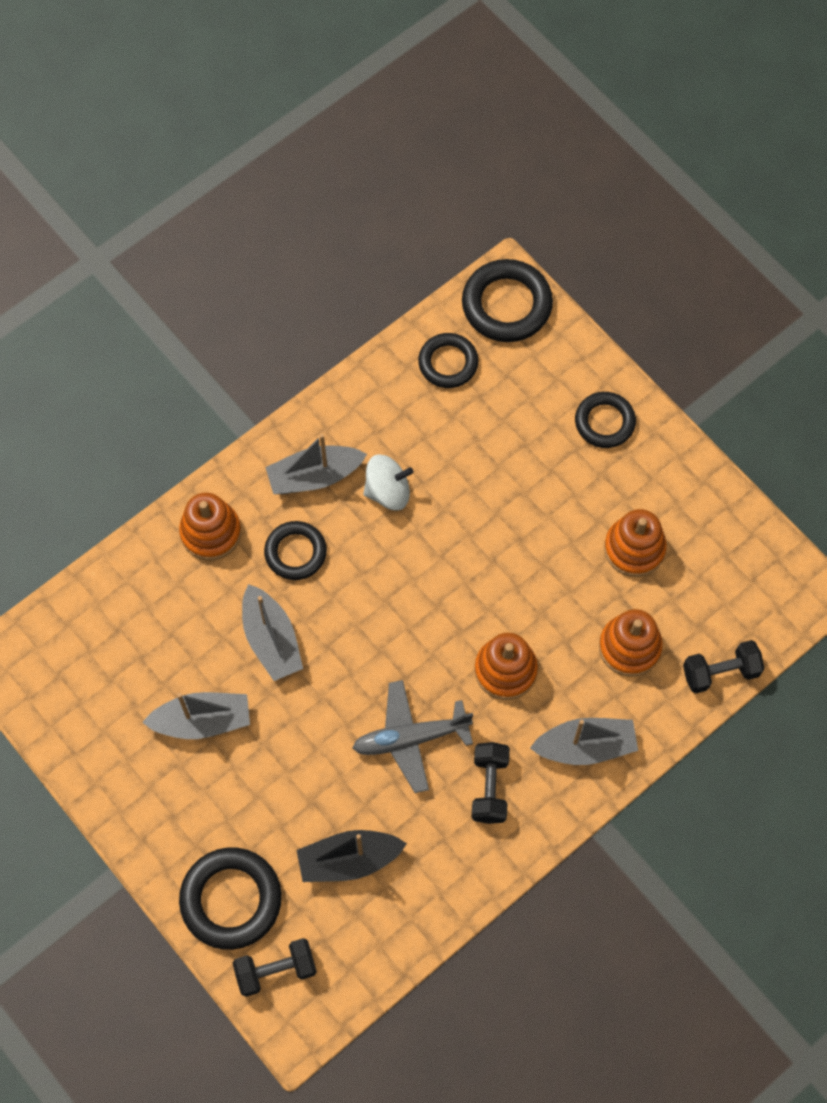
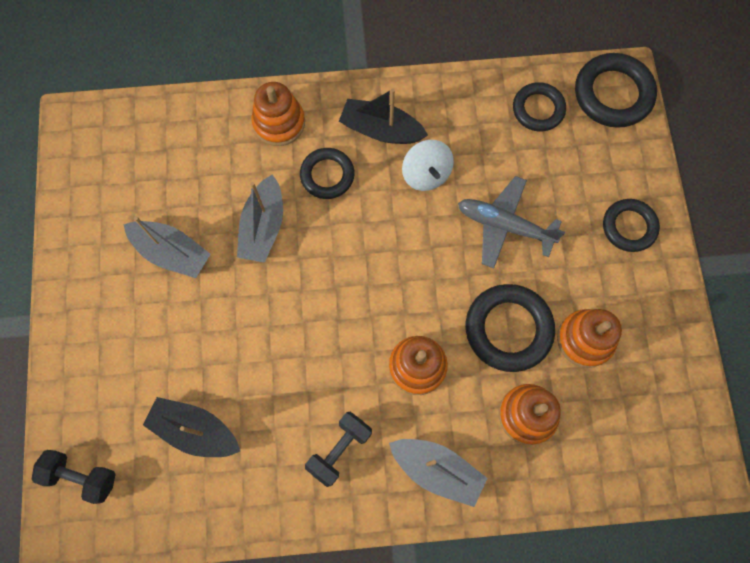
camera: 35 degrees right, 5 degrees up
(231, 900) = (91, 399): black ring -> black ring (508, 329)
(314, 476) = (381, 130): grey boat -> black boat
(388, 491) = (426, 174): white spinning top -> white spinning top turned 45 degrees clockwise
(410, 738) = (308, 369): grey plane -> grey plane (504, 225)
(720, 672) = (587, 486): black dumbbell -> none

